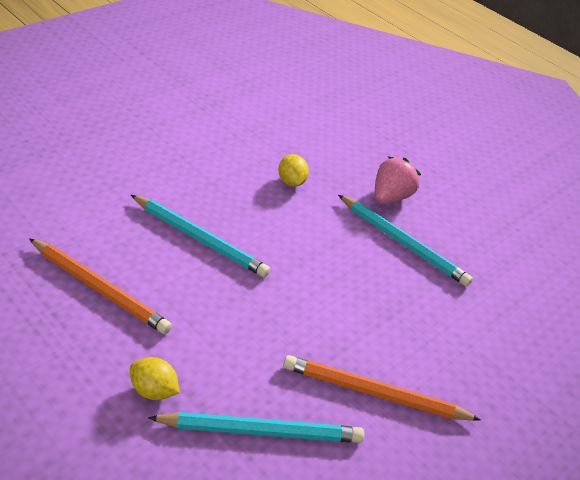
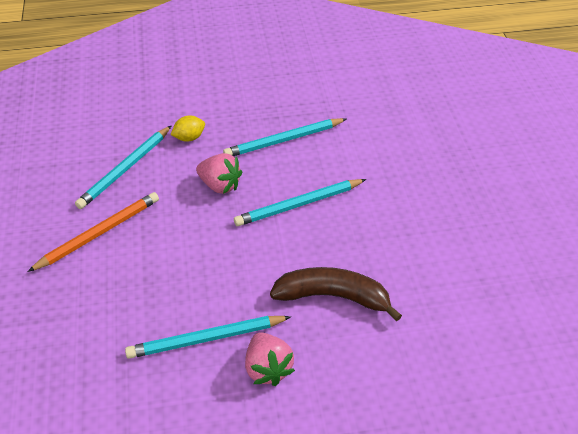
camera: 130 degrees right, 5 degrees up
(99, 288) = (284, 140): orange pencil -> turquoise pencil
(218, 316) = (220, 185): none -> pink strawberry
(291, 182) = (333, 296): yellow lemon -> brown banana

